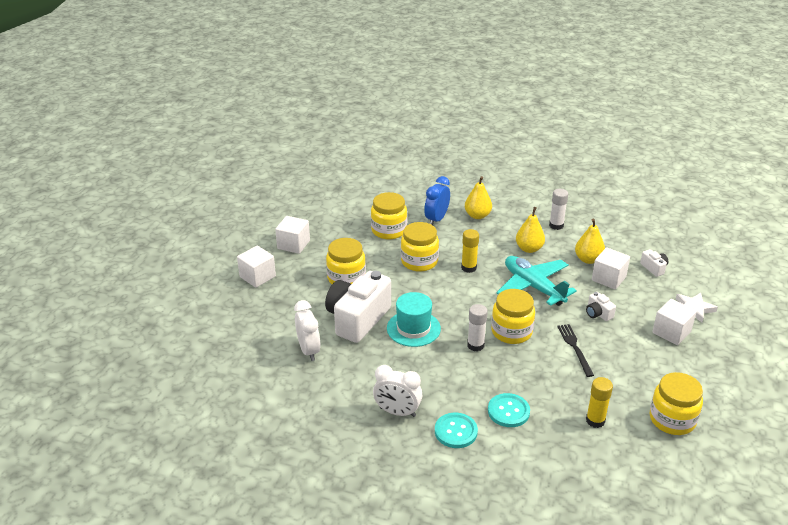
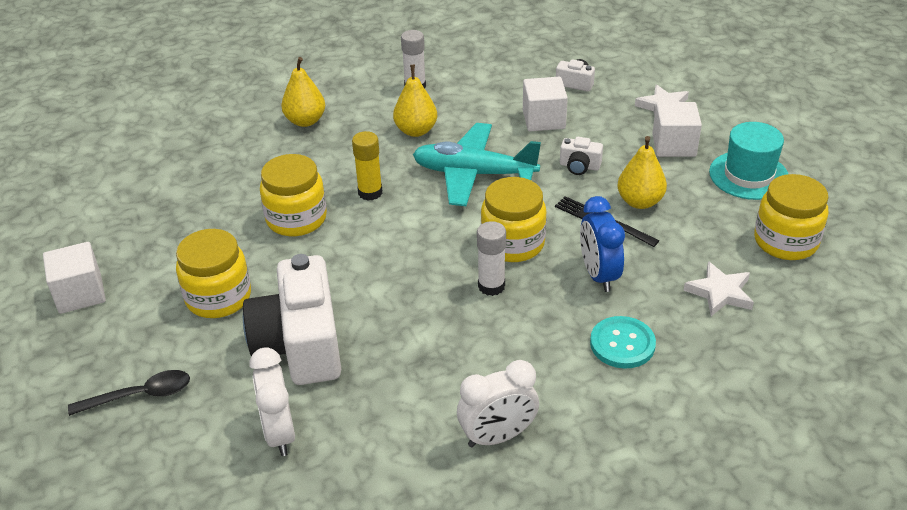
camera: 40 degrees left, 5 degrees up
(257, 277) = (73, 373): white cube -> none
(272, 301) = (140, 395): none -> black spoon
(309, 350) = (280, 433): white clock -> white clock turned 135 degrees counterclockwise
(389, 230) = (206, 199): yellow jar -> none
(413, 328) = (390, 311): turquoise hat -> turquoise hat (748, 175)
(436, 219) = (256, 152): blue clock -> blue clock (598, 275)
(456, 431) = (595, 411): turquoise button -> none
(588, 259) = (497, 109): yellow pear -> yellow pear (640, 202)
(595, 420) = (720, 292): yellow glue stick -> white star

